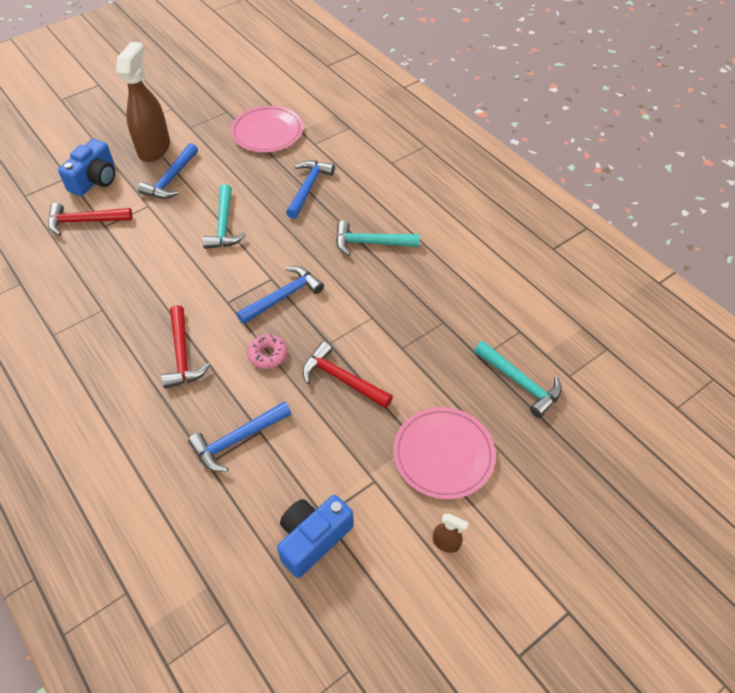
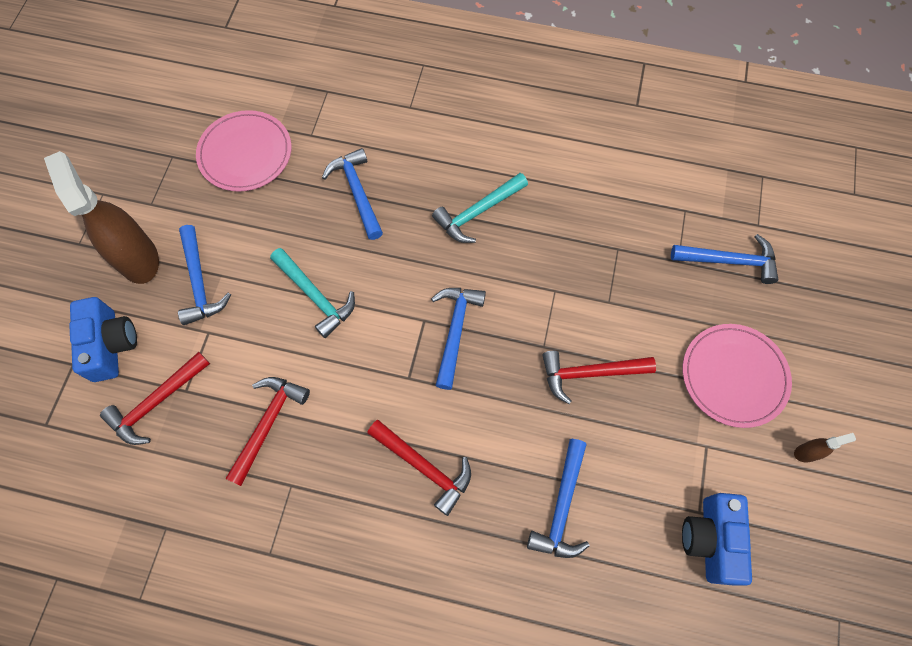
camera: 40 degrees left, 15 degrees up
(126, 271) = (268, 423): none -> red hammer
(268, 355) = (502, 402): pink donut -> none
(520, 383) = (729, 261): turquoise hammer -> blue hammer

